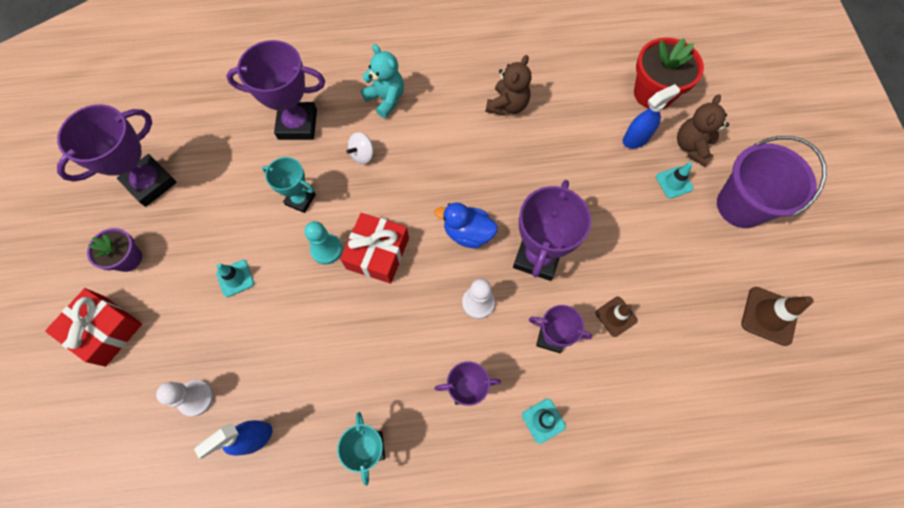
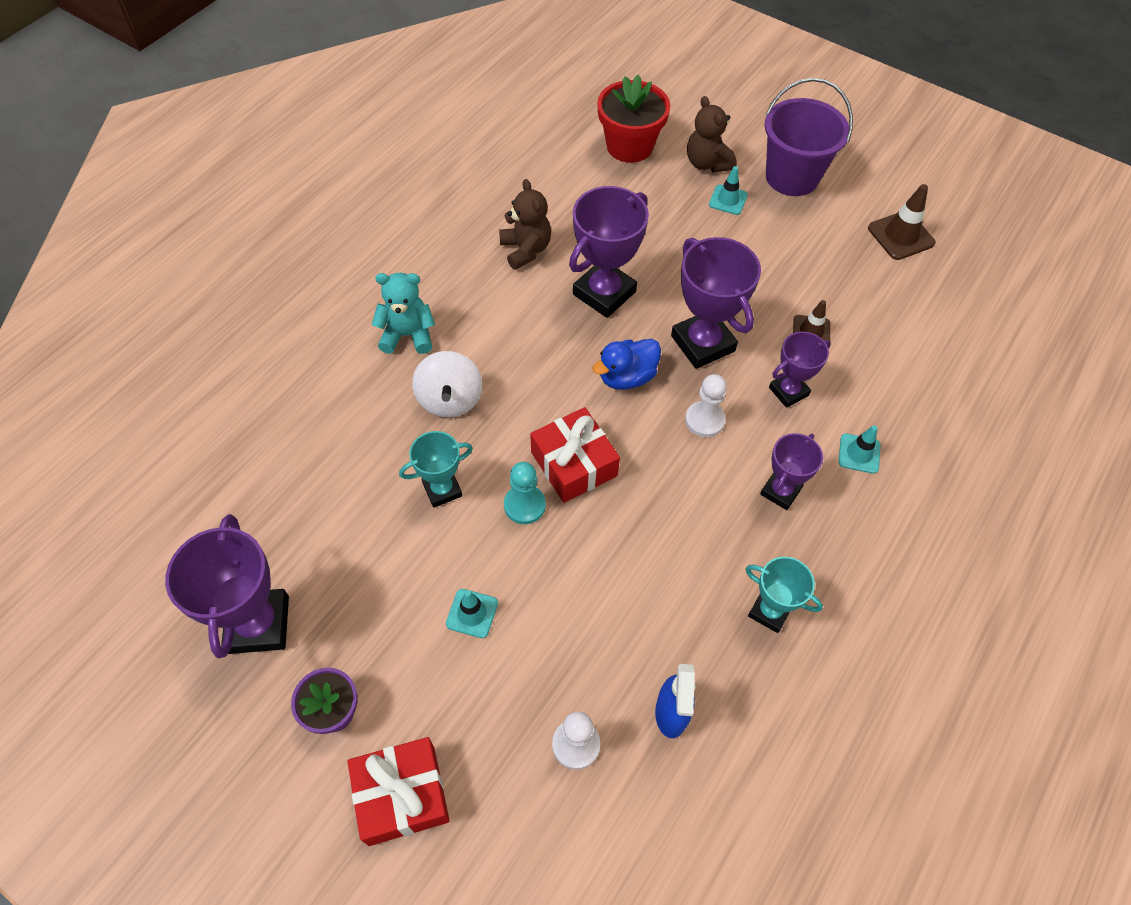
camera: 50 degrees left, 10 degrees down
(297, 124) = (348, 431): purple trophy -> purple trophy (604, 293)
(362, 154) = (450, 399): white spinning top -> white spinning top, size x1.63
(636, 139) = (660, 191): blue spray bottle -> none

